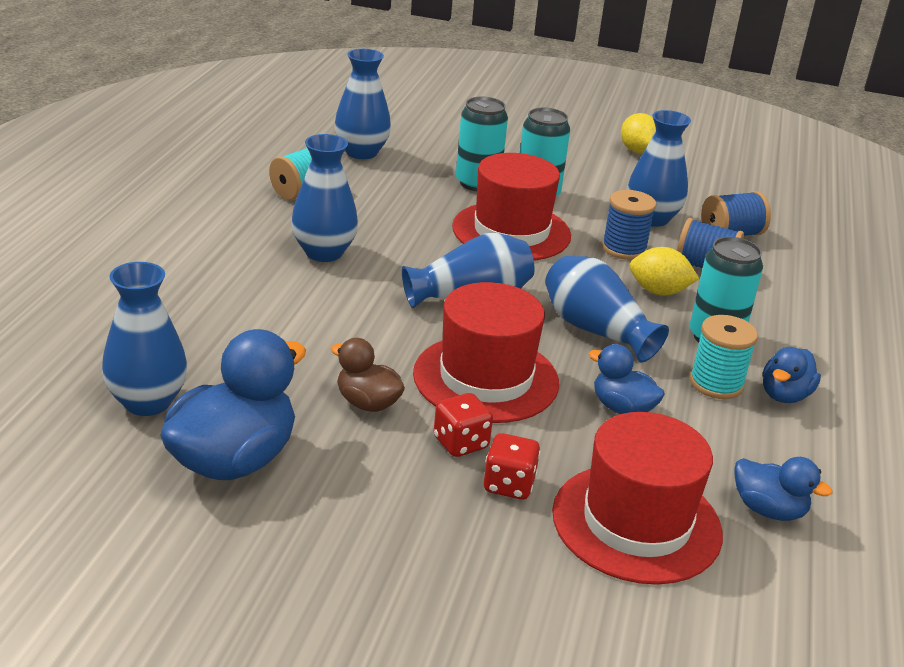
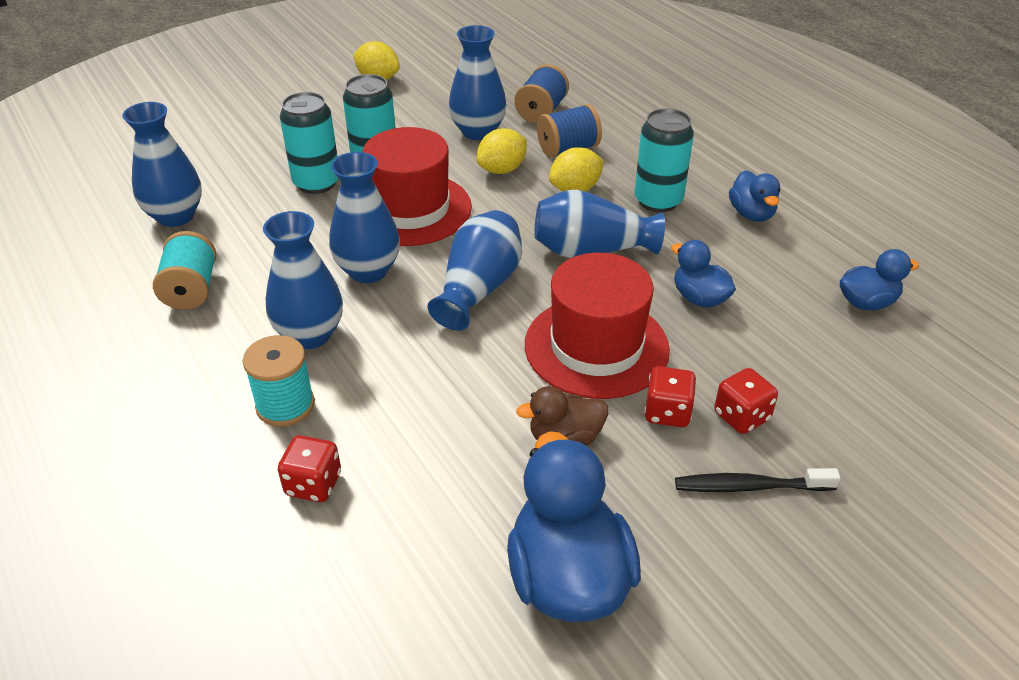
camera: 45 degrees left, 10 degrees up
(147, 402) = (420, 597): blue vase -> blue vase (368, 271)
(194, 317) = (313, 484): none -> red dice
(433, 519) = (749, 486): none -> black toothbrush
(622, 408) = (699, 298): blue duck -> blue duck turned 60 degrees clockwise
(624, 249) = (502, 170): blue spool -> yellow lemon
(636, 522) = (835, 375): red hat -> none
(716, 383) = (711, 235): turquoise spool -> turquoise spool (285, 405)

